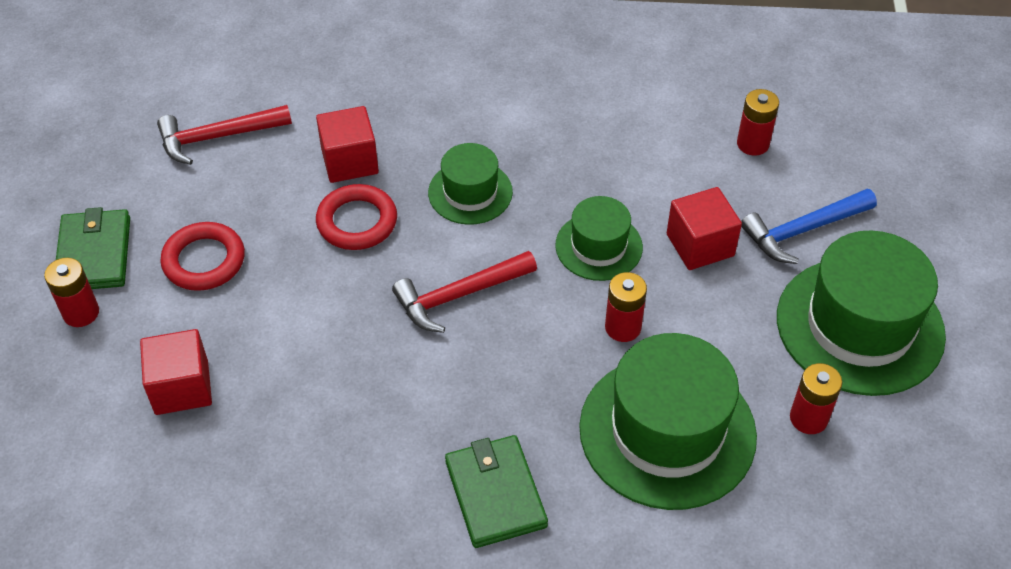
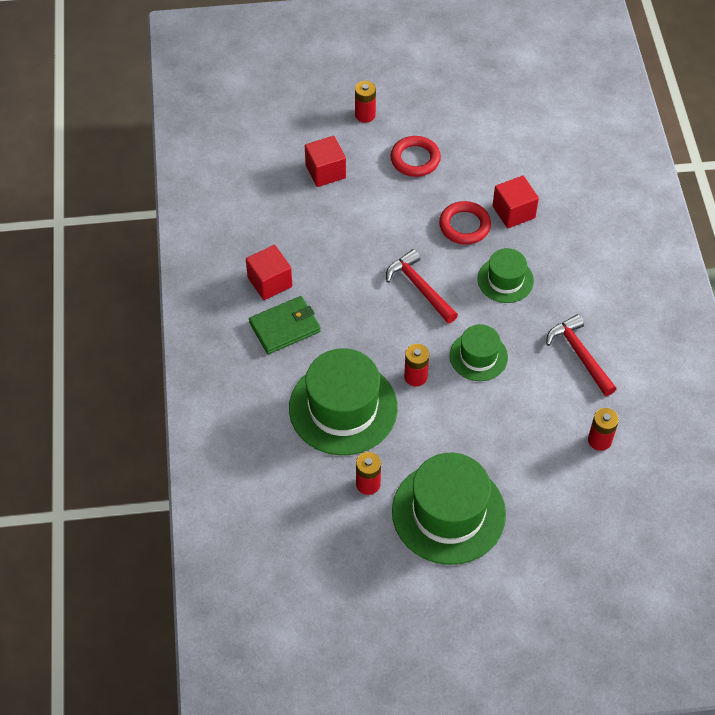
camera: 80 degrees right, 5 degrees up
(94, 254) = (407, 109): green wallet -> none
(217, 137) = (513, 141): red hammer -> red hammer (579, 355)
(700, 245) = (495, 414): red cube -> red cube (270, 282)
(802, 231) = (524, 475): blue hammer -> none

